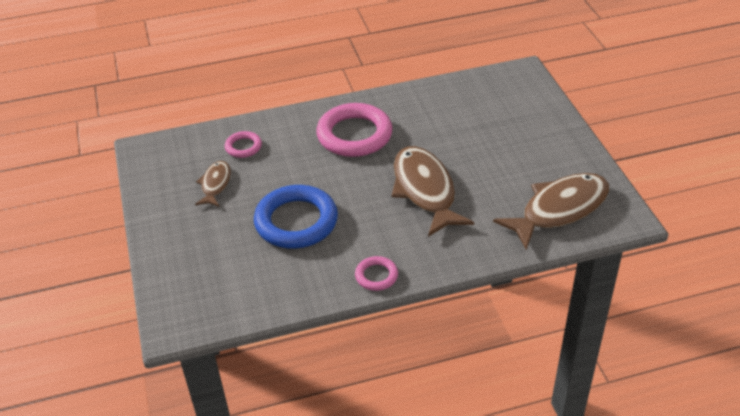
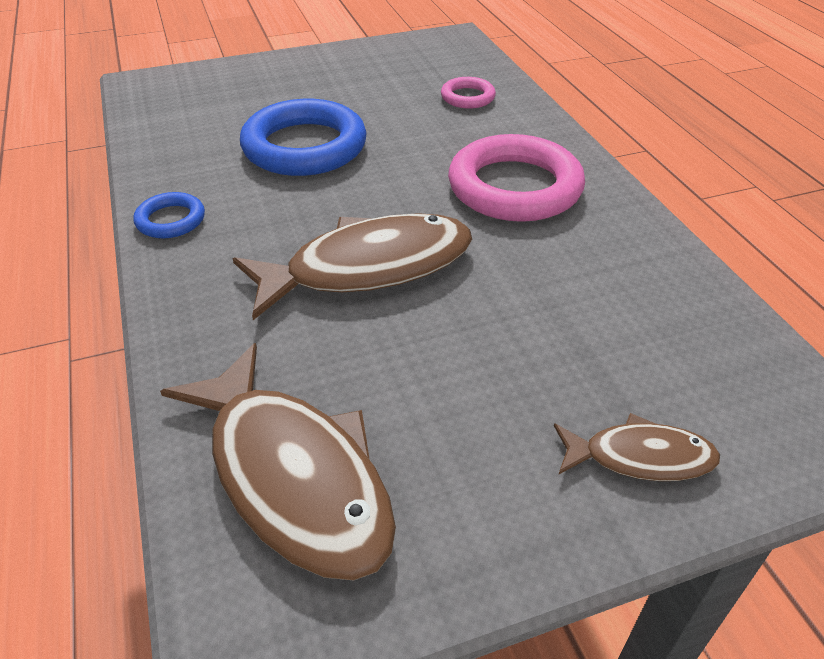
camera: 85 degrees right, 0 degrees up
(215, 184) = (386, 85): brown fish -> brown fish (640, 457)
(376, 276) = (171, 220): pink ring -> blue ring

